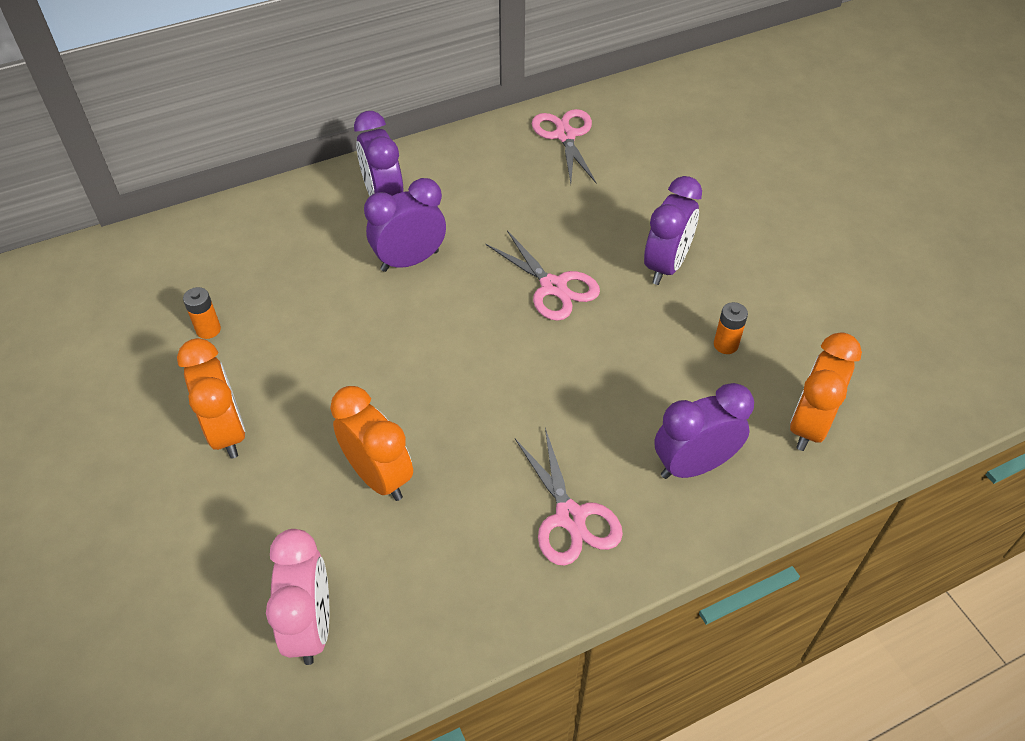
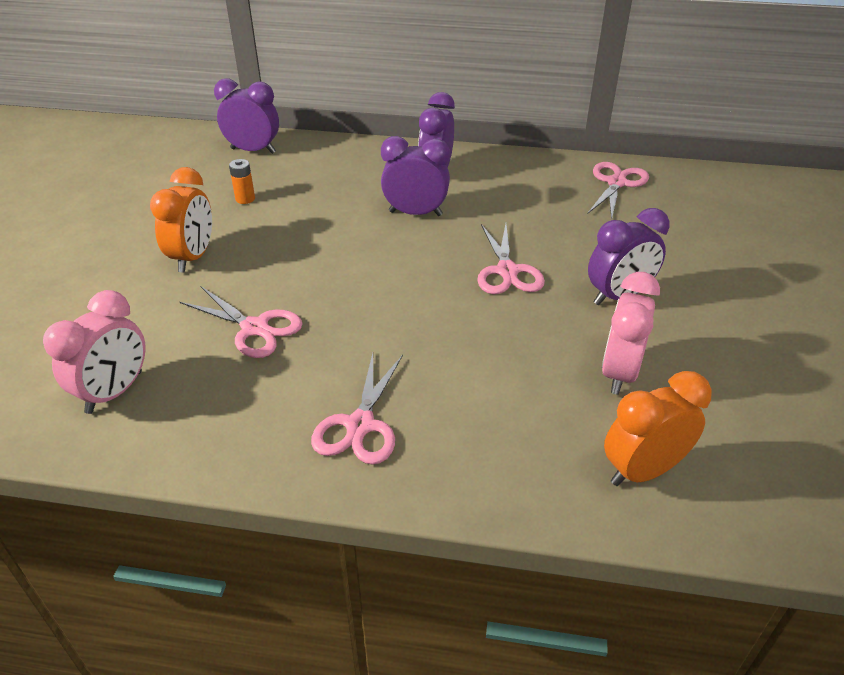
camera: 35 degrees right, 10 degrees down
(378, 476) = (255, 328): orange clock -> pink scissors
(693, 465) = (500, 444): purple clock -> purple clock (253, 151)
(725, 345) = (619, 373): orange battery -> pink clock

